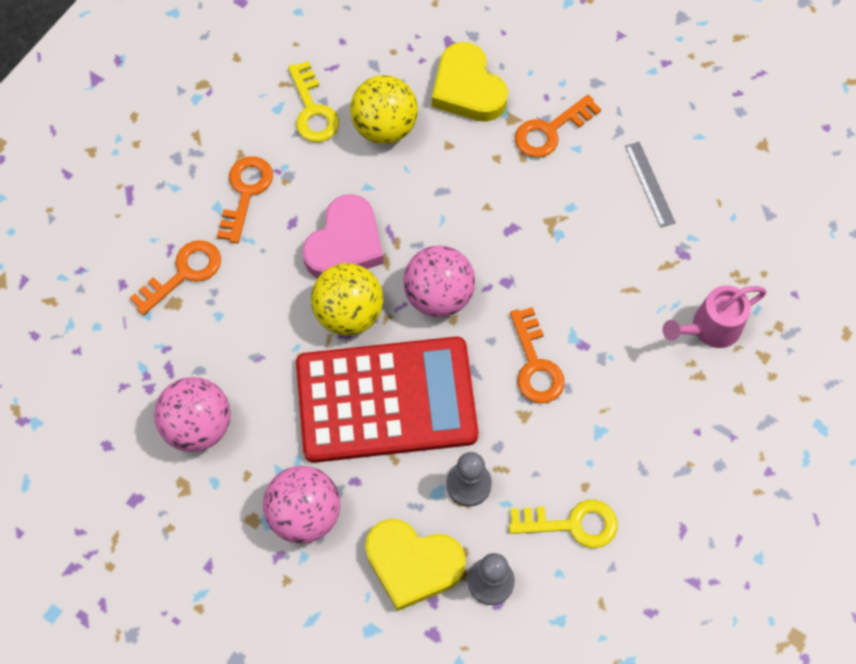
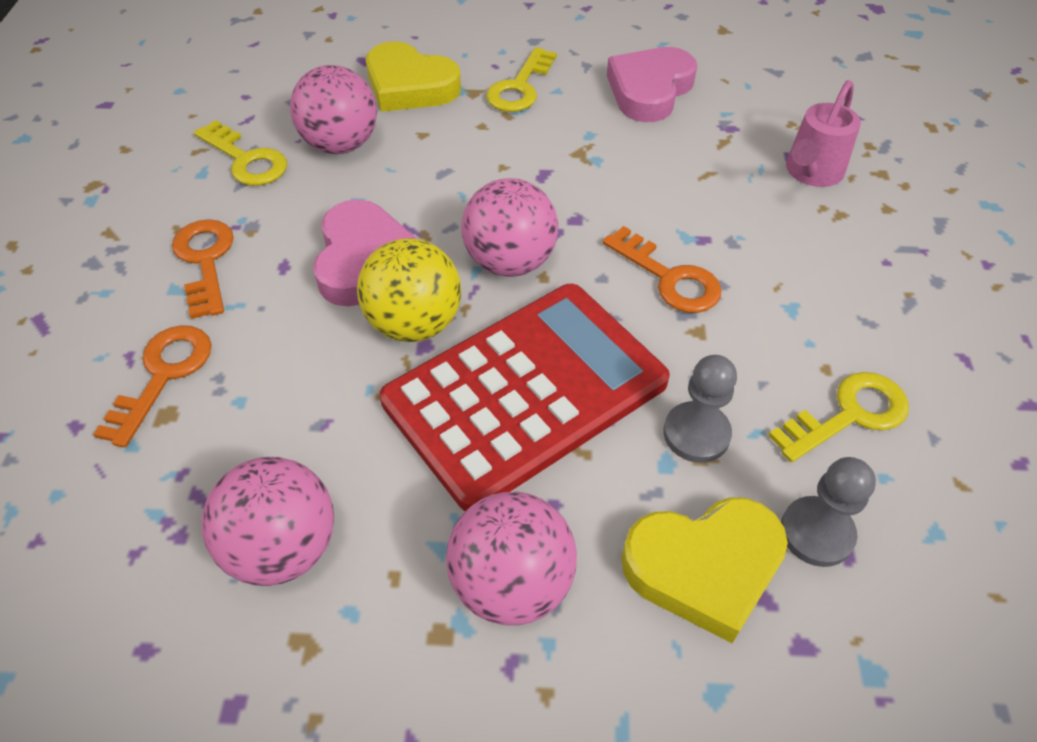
camera: 30 degrees left, 15 degrees down
(384, 127) = (341, 145): yellow ball -> pink ball
(550, 131) = (520, 87): orange key -> yellow key
(649, 184) = (649, 90): grey ruler -> pink heart

